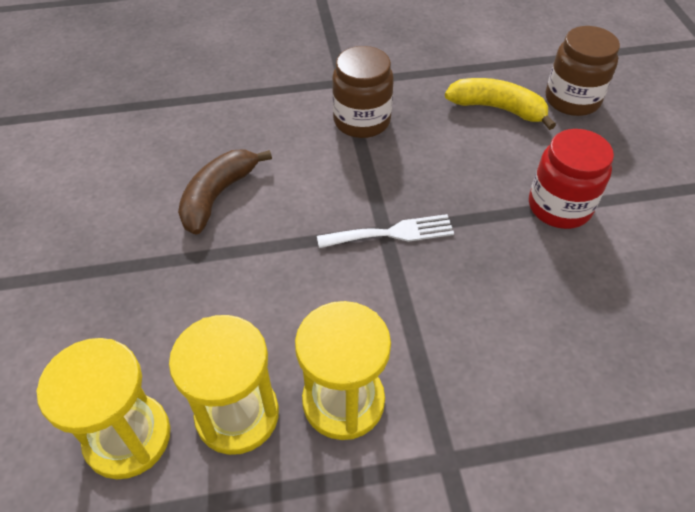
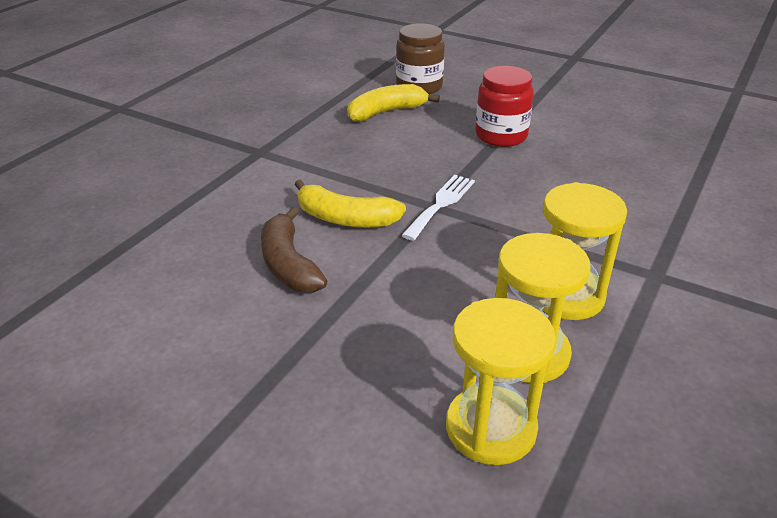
camera: 50 degrees left, 15 degrees down
(307, 188) = (345, 219): none -> yellow banana
(362, 121) = (313, 164): brown jar -> none

